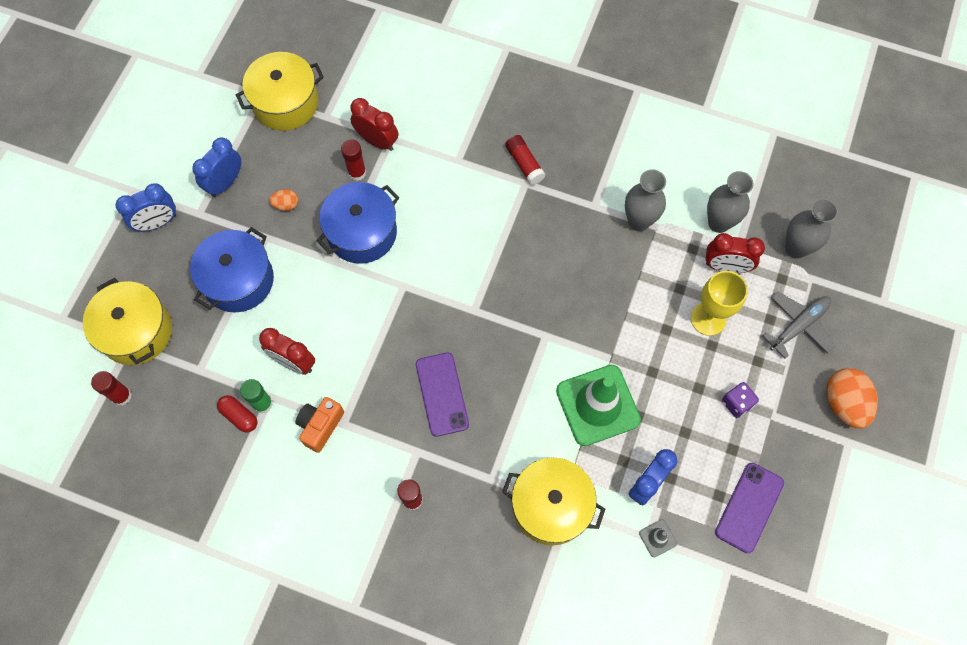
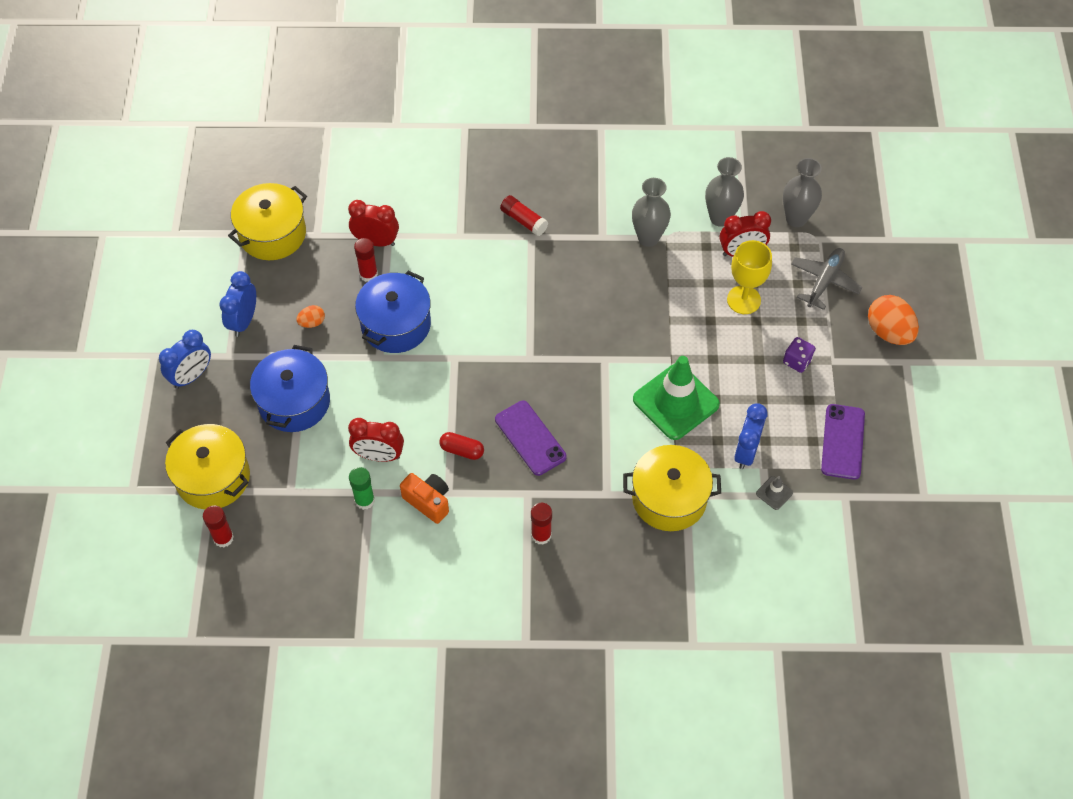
camera: 20 degrees left, 10 degrees down
(239, 416) = (347, 518): red capsule -> red capsule (462, 450)
(320, 426) = (428, 501): orange camera -> orange camera turned 120 degrees clockwise

